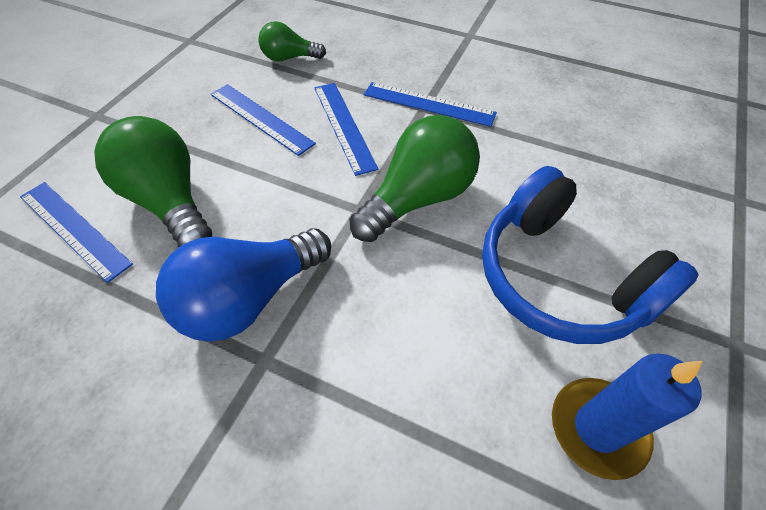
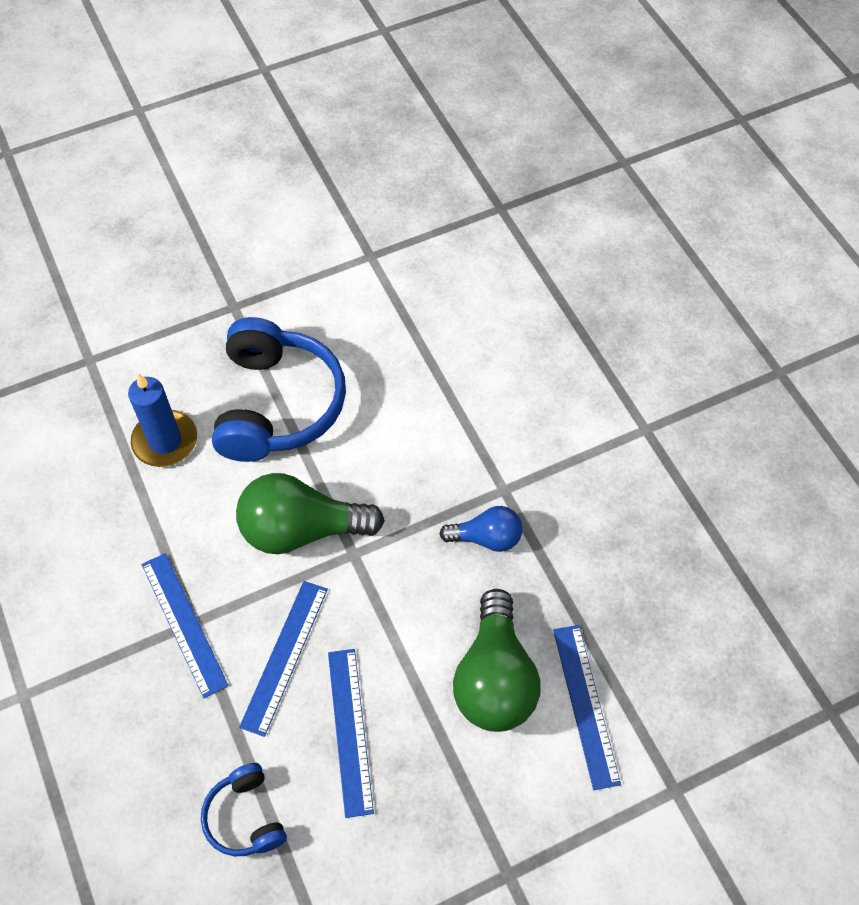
camera: 140 degrees left, 5 degrees up
(249, 298) = (486, 538): blue light bulb -> blue light bulb, size x0.57
(289, 58) = (245, 817): green light bulb -> blue headphones
(597, 428) = (357, 331): blue candle -> blue candle (165, 441)

